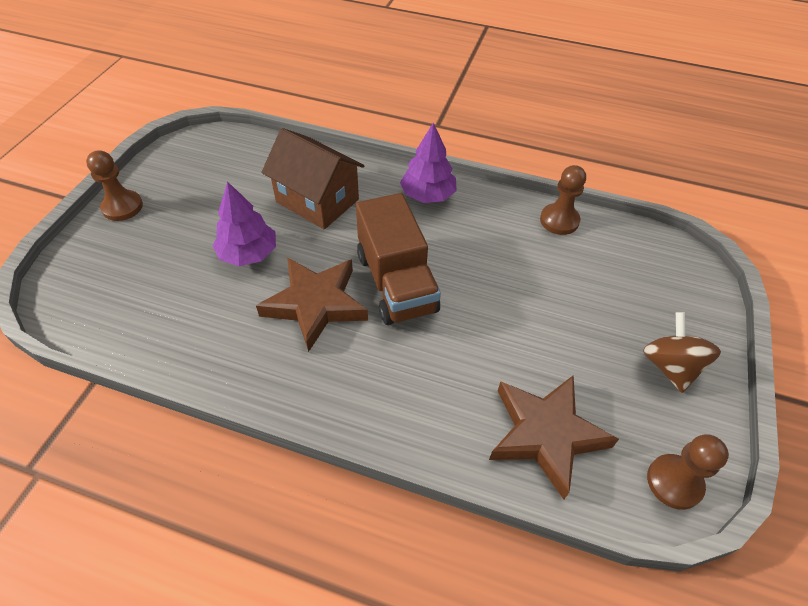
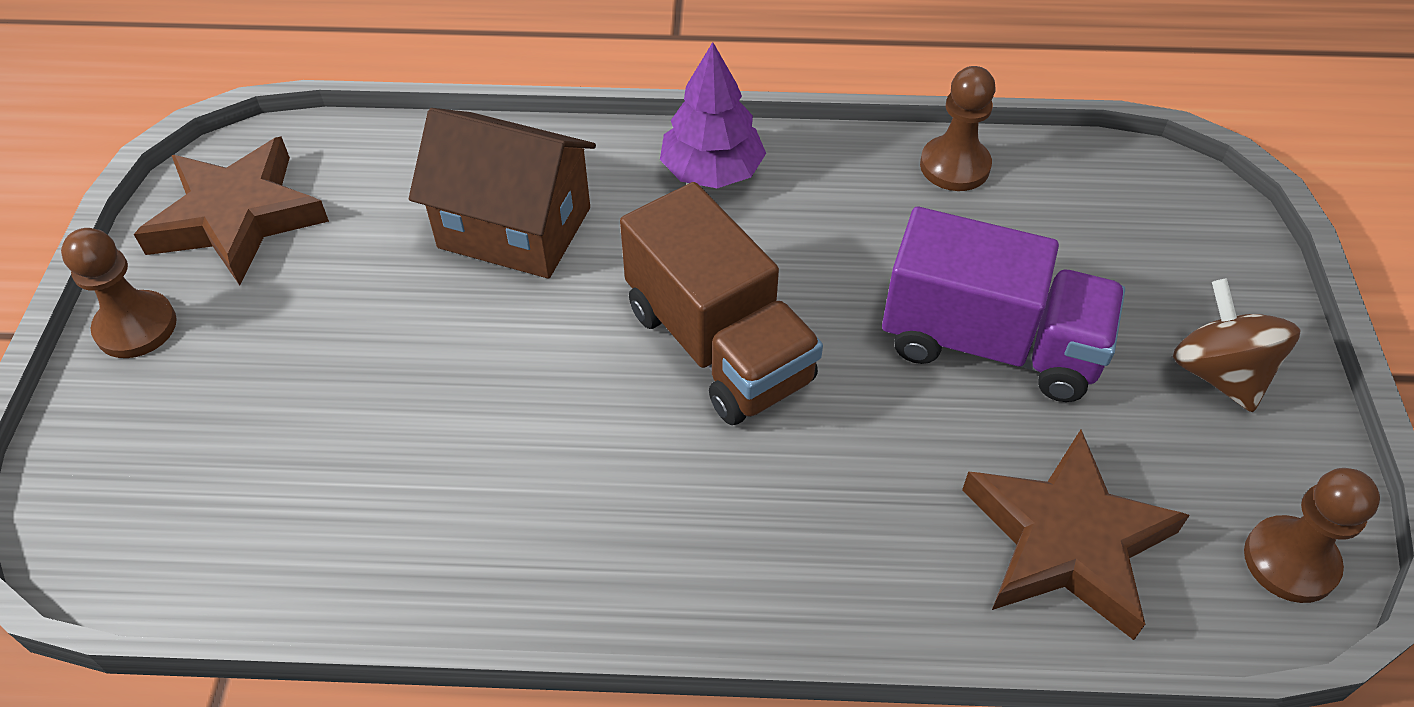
camera: 15 degrees left, 0 degrees up
(248, 254) = (426, 358): purple tree -> none
(316, 304) = (590, 420): brown star -> brown star (238, 217)
(542, 317) = (989, 344): none -> purple truck

